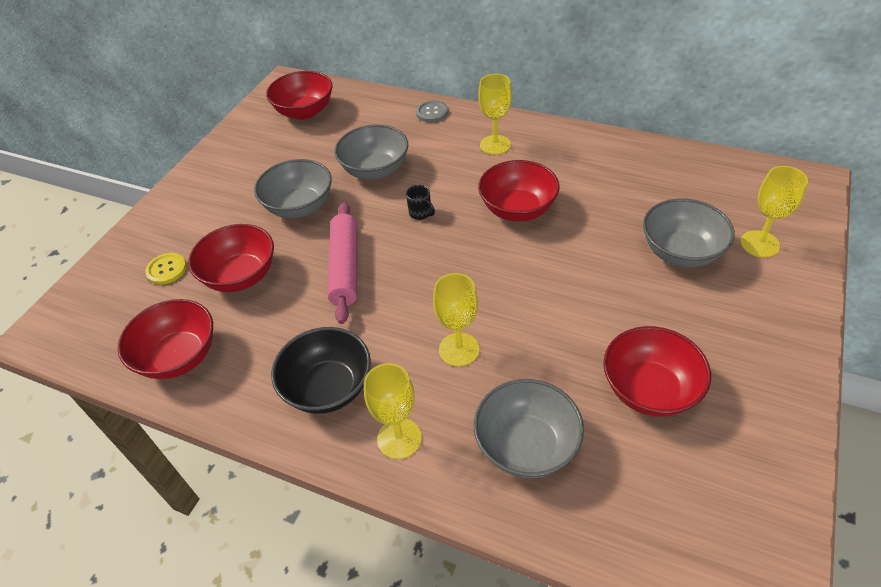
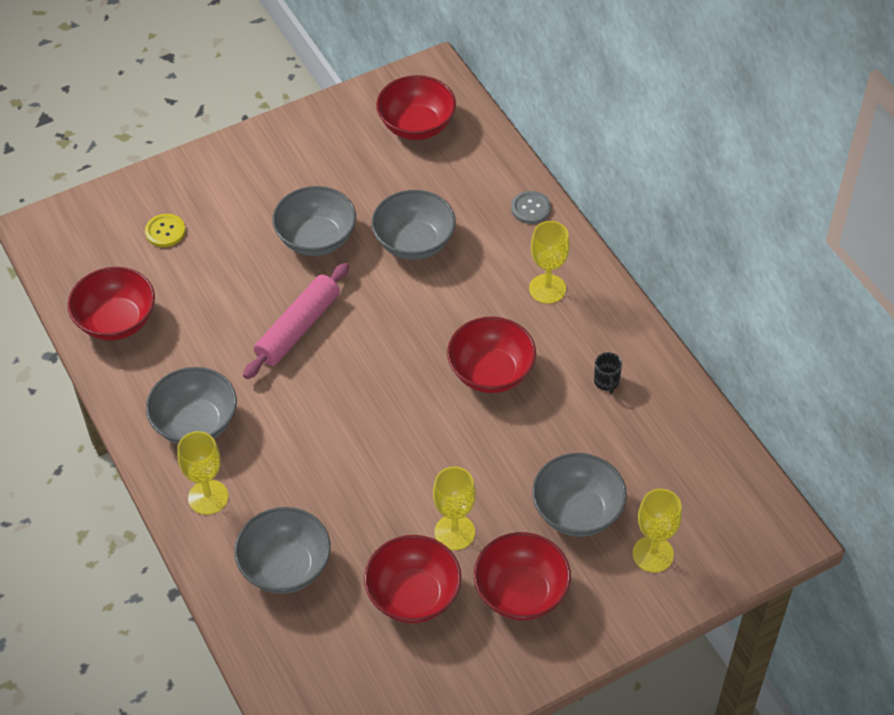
camera: 35 degrees right, 5 degrees up
(241, 276) = (214, 278): red bowl -> red bowl (521, 592)
(328, 388) = (195, 424): black bowl -> grey bowl
(420, 213) = (407, 317): black mug -> black mug (606, 381)
(459, 349) = (313, 462): yellow goblet -> yellow goblet (454, 532)

